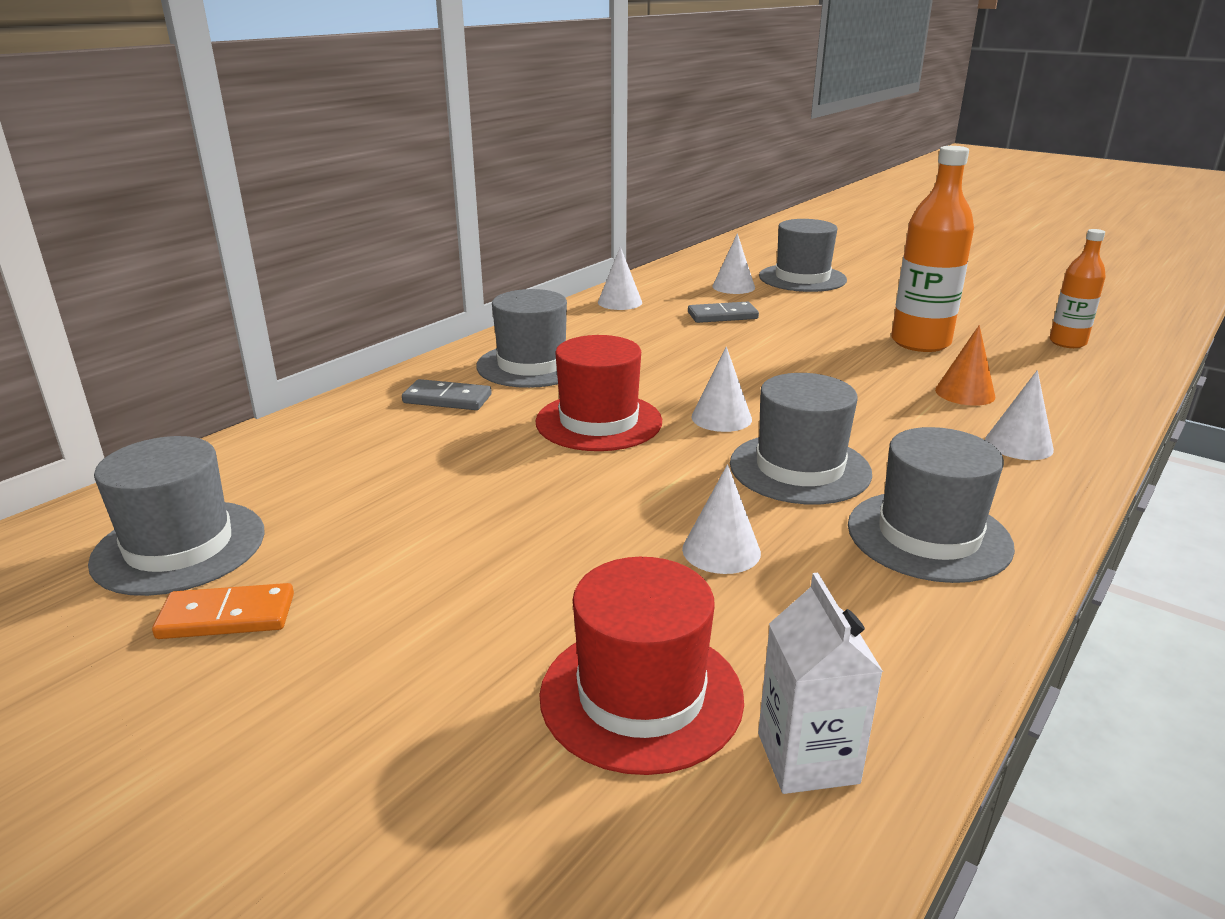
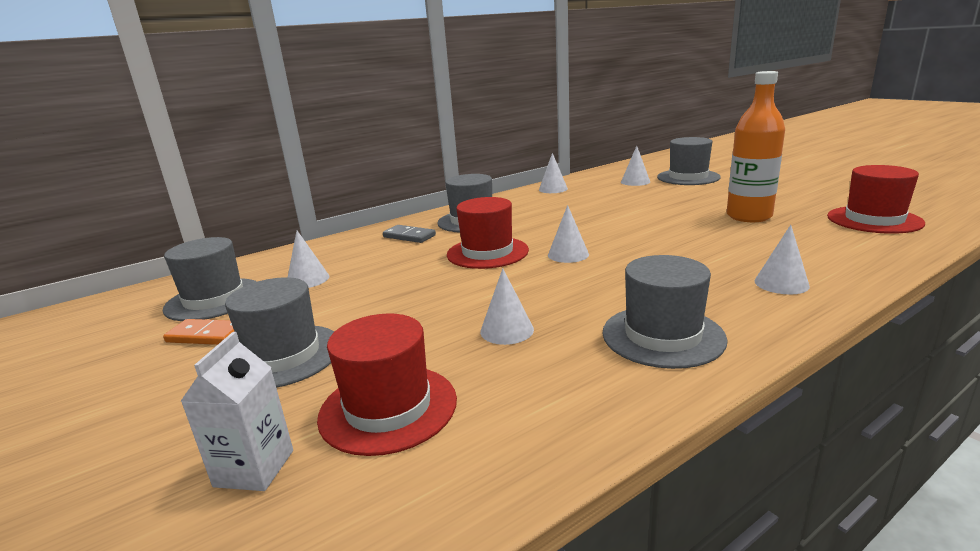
camera: 20 degrees right, 5 degrees down
(330, 493) = (308, 279): none -> white cone
(722, 316) = (615, 197): grey domino -> none
(799, 468) = (599, 287): grey hat -> grey hat (283, 356)
(807, 758) = (464, 463): white carton -> white carton (254, 468)
(965, 393) = (761, 248): orange cone -> none
(1067, 343) = (874, 220): orange bottle -> red hat

